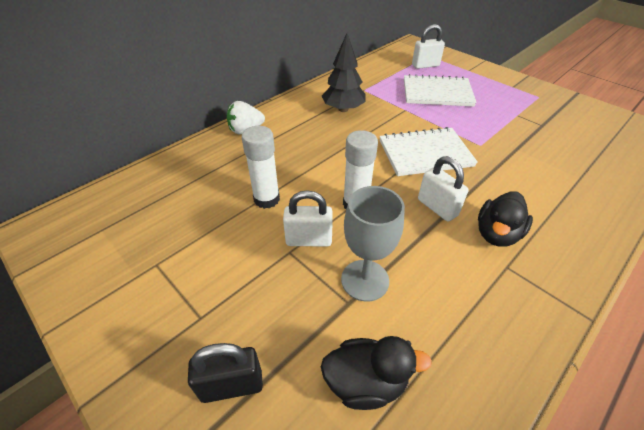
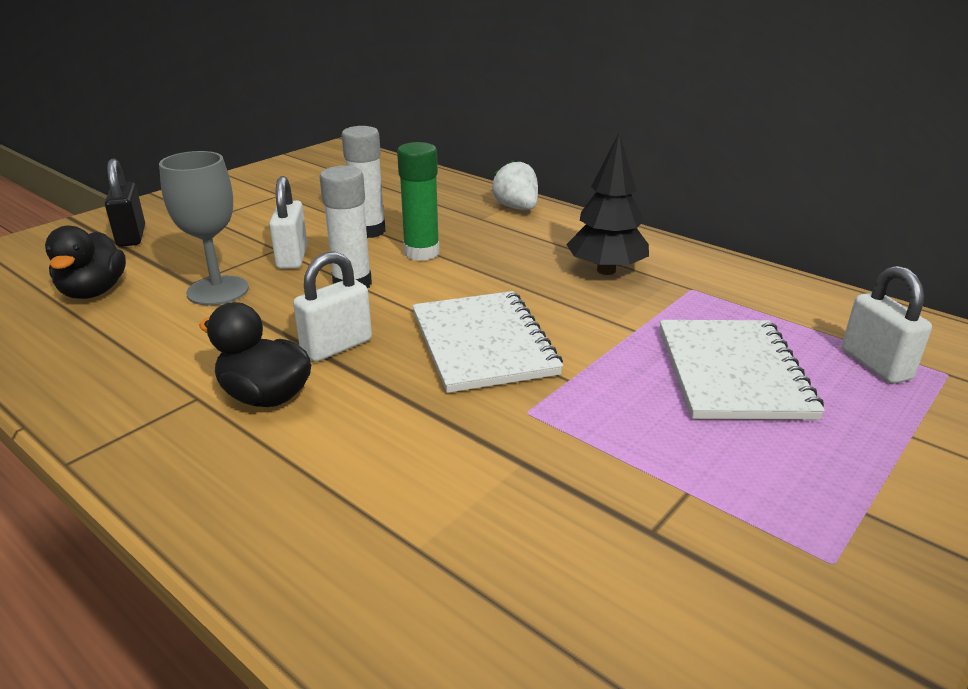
camera: 85 degrees right, 15 degrees down
(310, 173) = (421, 253): none -> green glue stick

